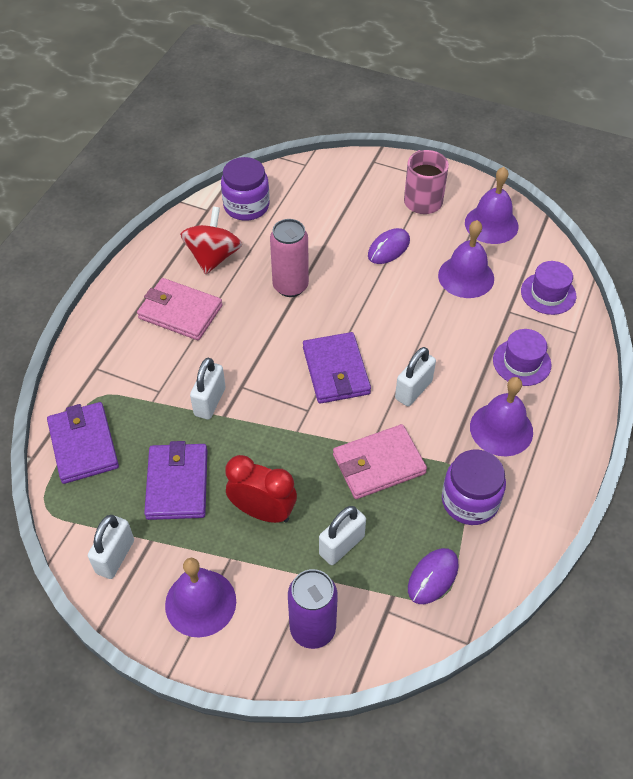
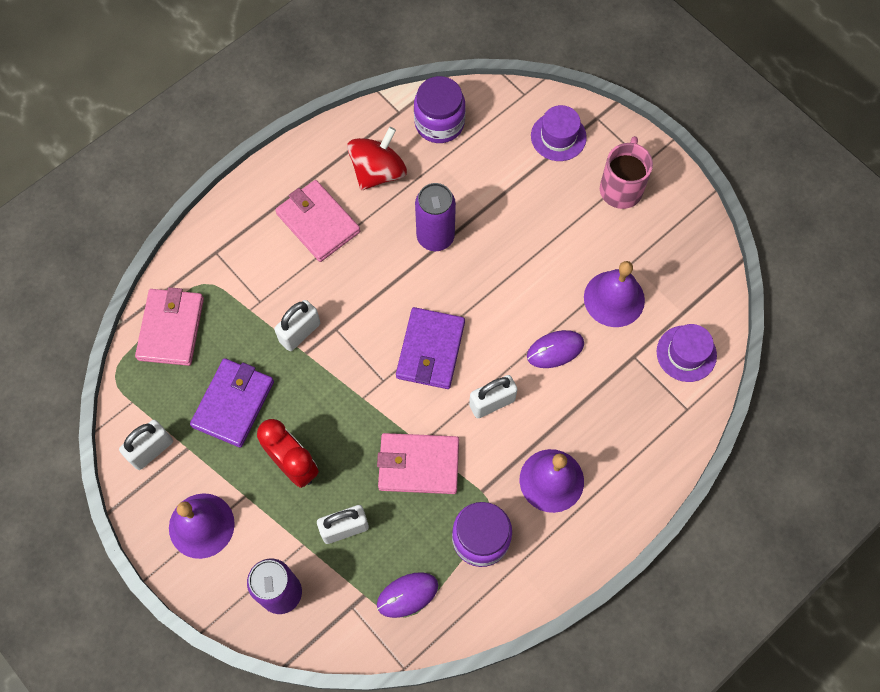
camera: 25 degrees right, 15 degrees up
(83, 445) = (171, 329): purple wallet -> pink wallet
(290, 286) = (435, 237): pink can -> purple can
(388, 248) = (555, 232): purple mouse -> purple mouse (555, 350)
(491, 224) = (676, 247): purple bell -> none
(521, 362) = (613, 419): purple hat -> purple hat (558, 137)

